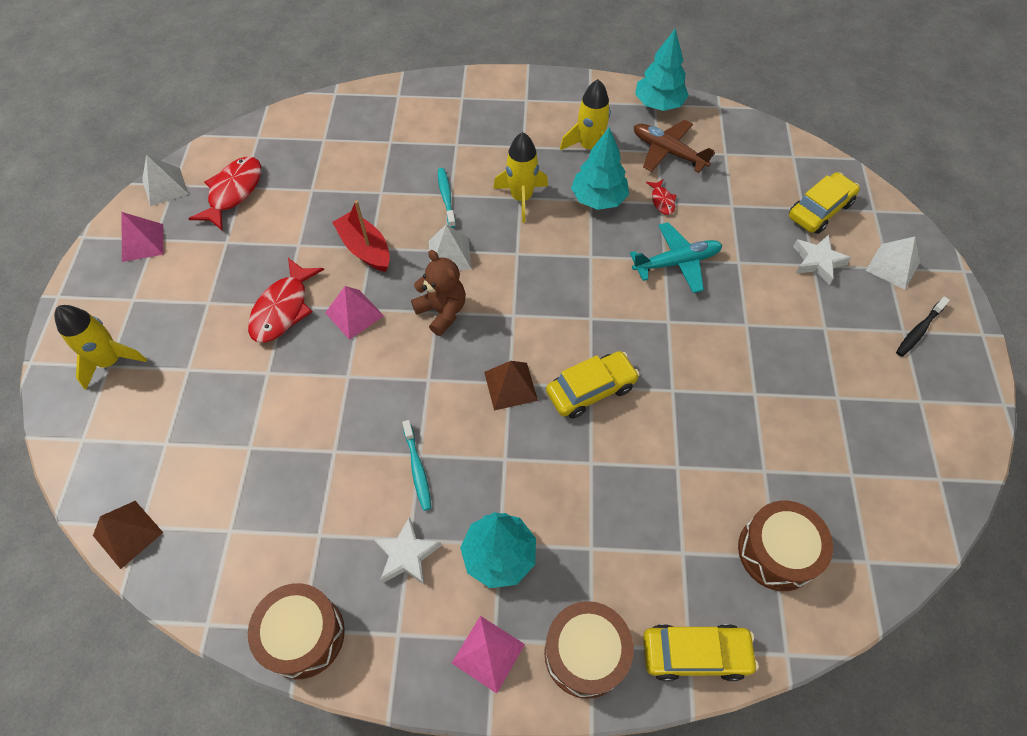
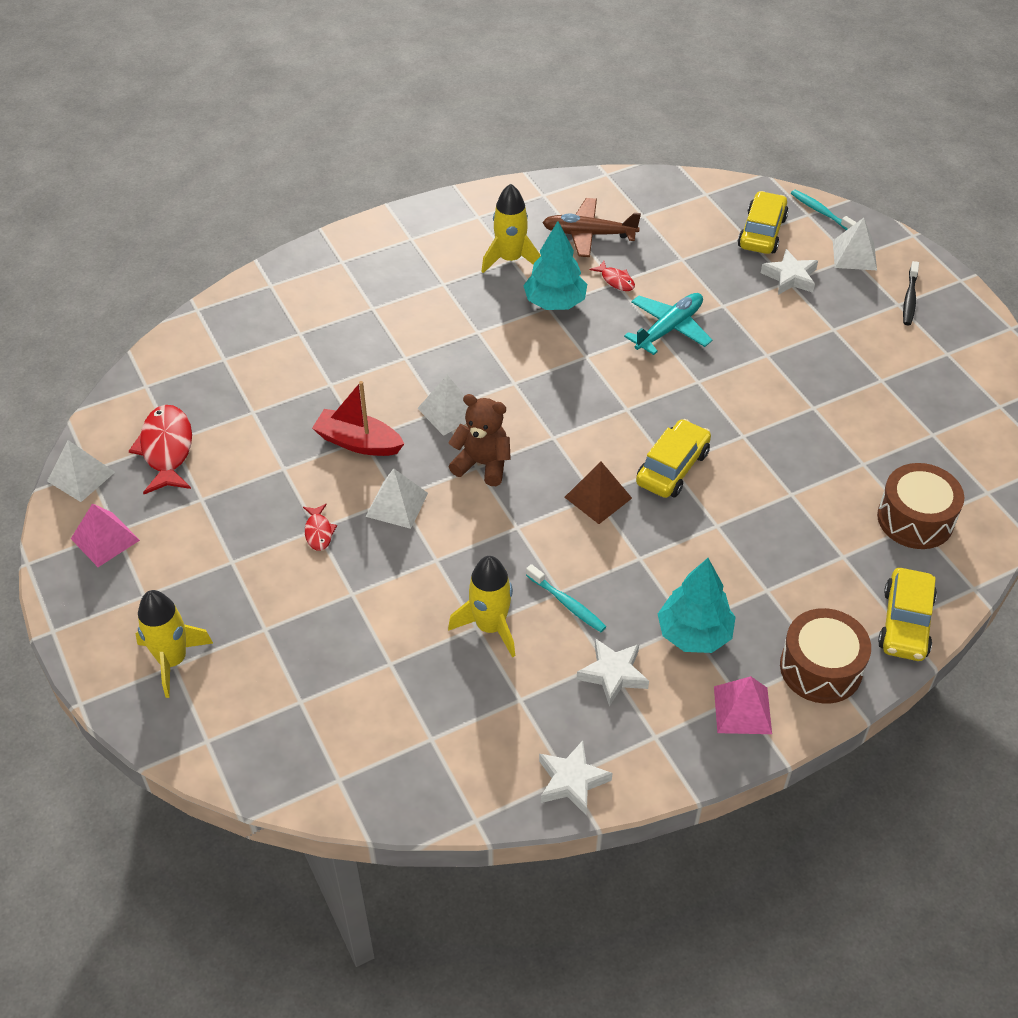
camera: 30 degrees left, 10 degrees down
(128, 534) = (331, 792): brown pyramid -> none
(283, 309) = (318, 532): red fish -> red fish, size x0.50
(303, 635) = (572, 781): brown drum -> white star
(354, 314) = (397, 504): pink pyramid -> white pyramid
(446, 197) = (402, 361): turquoise toothbrush -> turquoise toothbrush (820, 212)
(521, 198) = (479, 332): yellow rocket -> yellow rocket (490, 627)
(658, 104) = (547, 194): turquoise tree -> none
(695, 653) = (905, 623): yellow car -> yellow car turned 135 degrees clockwise

